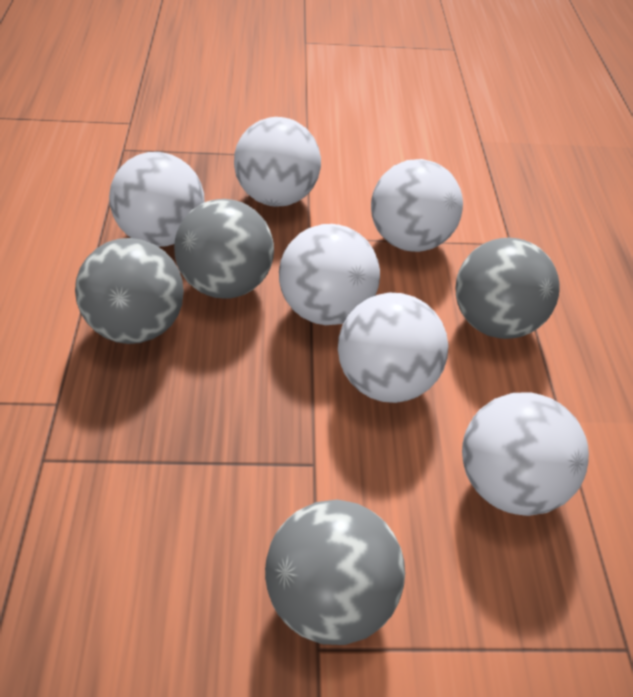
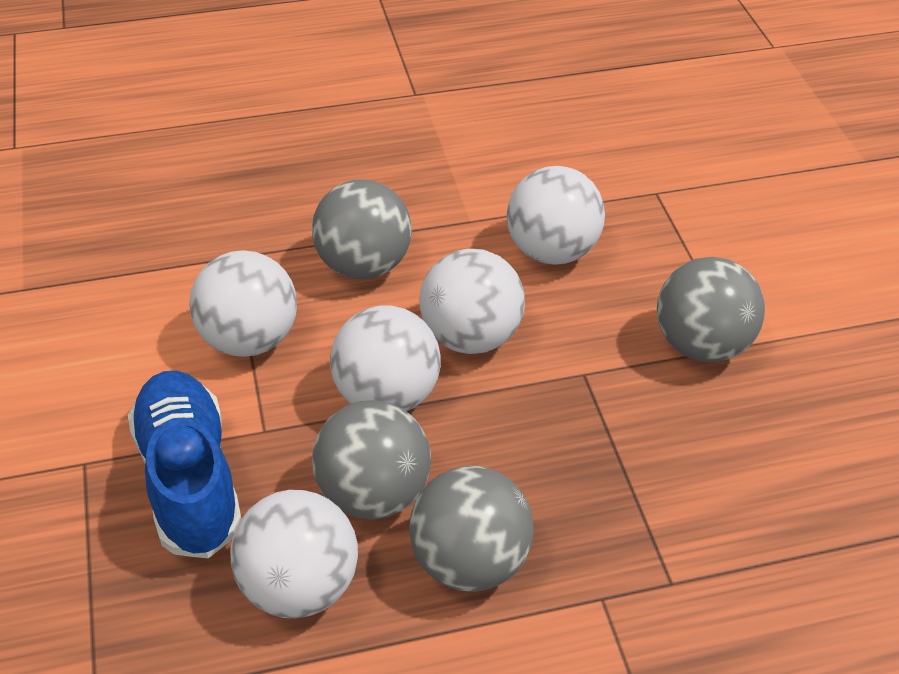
camera: 100 degrees left, 0 degrees up
(276, 197) = (189, 479): white ball -> blue shoe

